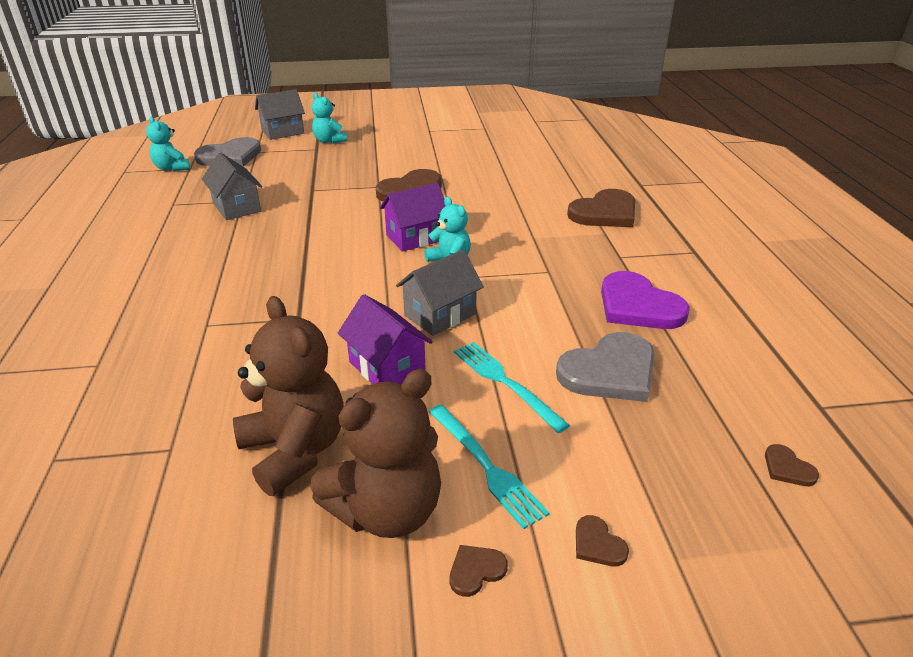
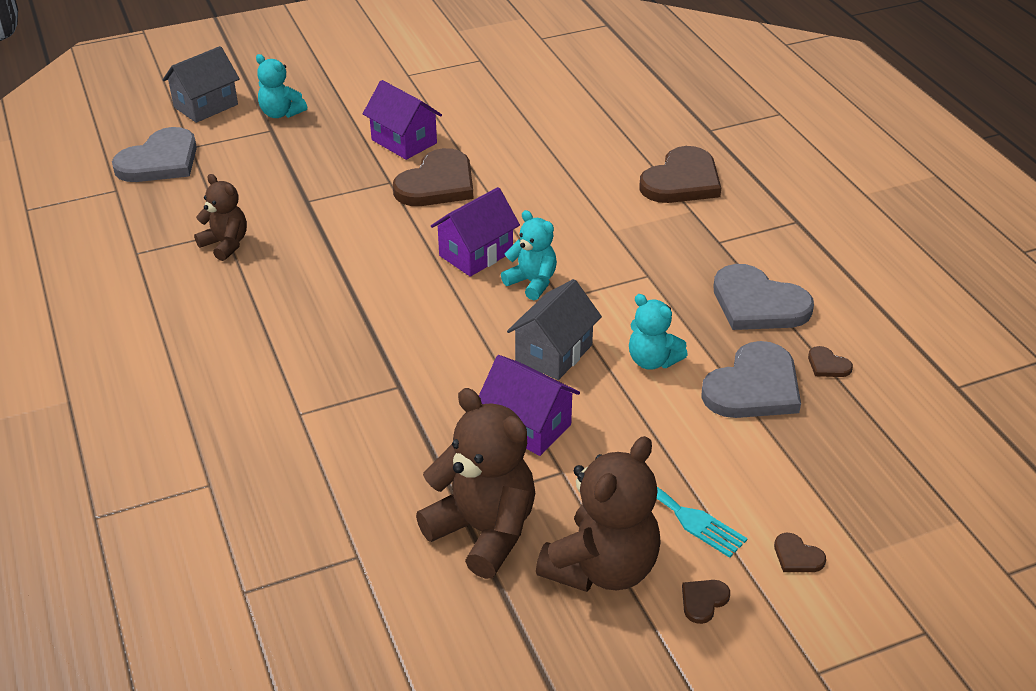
camera: 15 degrees left, 5 degrees up
(172, 168) = (91, 194): turquoise teddy bear -> turquoise teddy bear (652, 360)
(236, 207) = (225, 244): grey house -> brown teddy bear
(403, 165) = (404, 141): none -> purple house
(505, 383) = (656, 419): turquoise fork -> none
(638, 306) = (758, 303): purple heart -> grey heart
(787, 468) = (939, 454): brown heart -> brown heart (827, 365)

